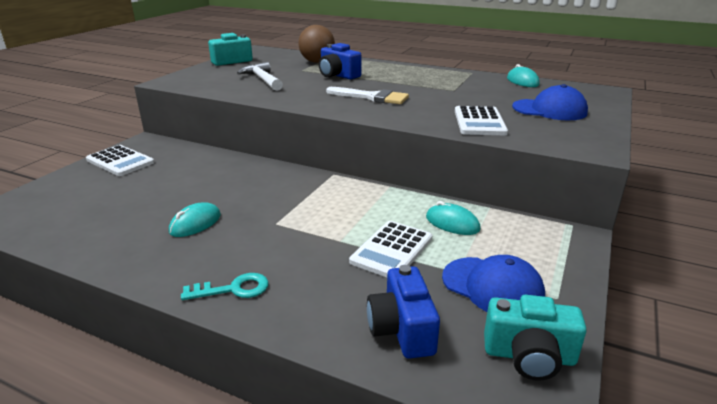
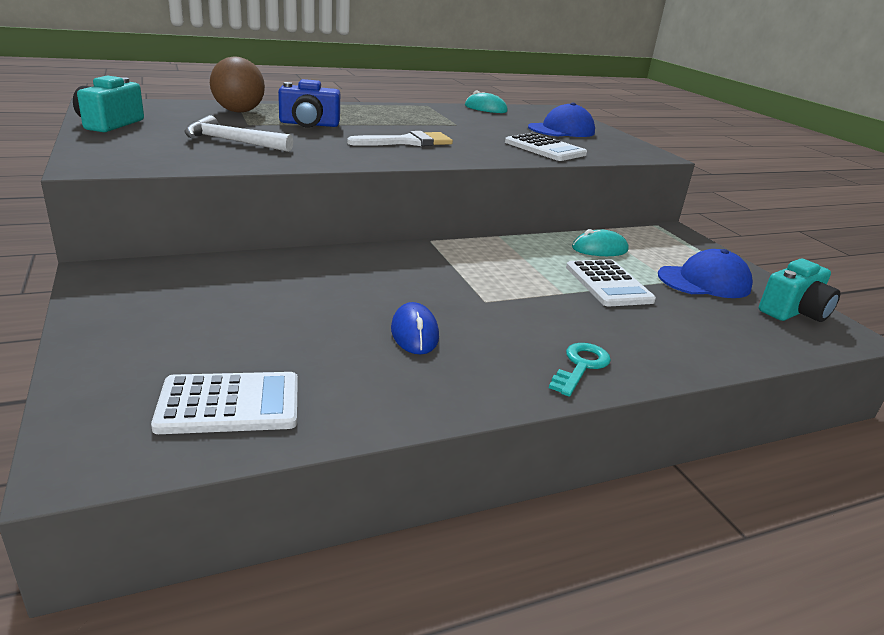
camera: 50 degrees left, 0 degrees up
(120, 161) = (131, 309): white calculator -> white calculator (229, 404)
(195, 223) = (414, 333): turquoise mouse -> blue mouse
(402, 329) = (724, 331): blue camera -> none

